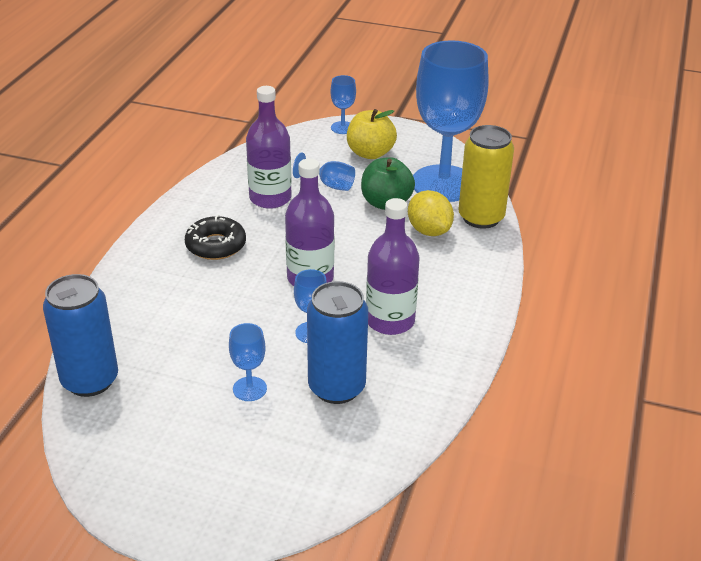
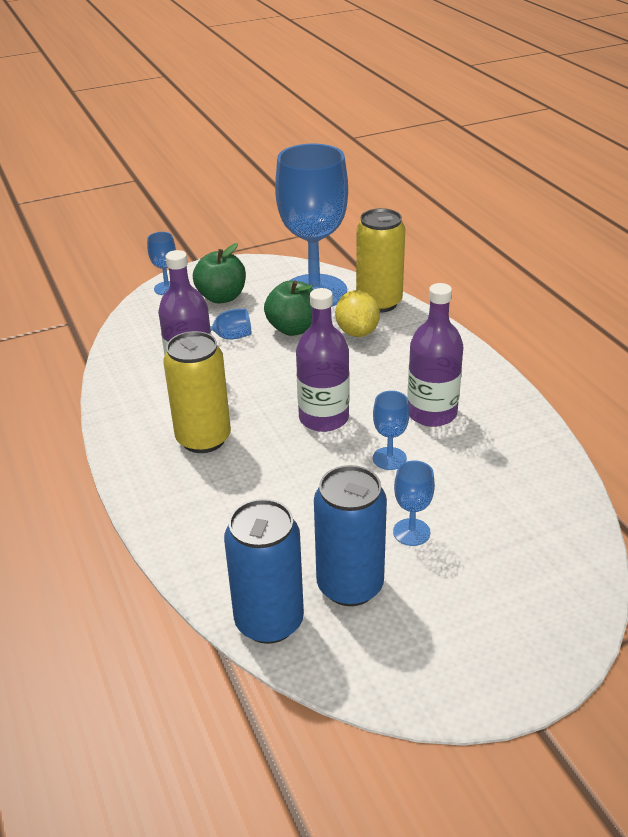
camera: 40 degrees left, 0 degrees up
(216, 245) = (203, 439): black donut -> yellow can
(336, 387) = (471, 486): blue can -> blue can (350, 585)
(370, 153) = (221, 297): yellow apple -> green apple
(429, 231) = (357, 332): yellow lemon -> yellow lemon turned 60 degrees clockwise

